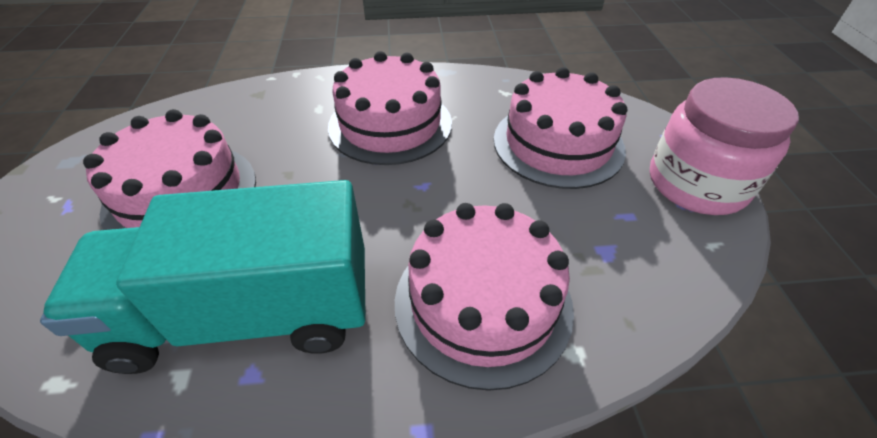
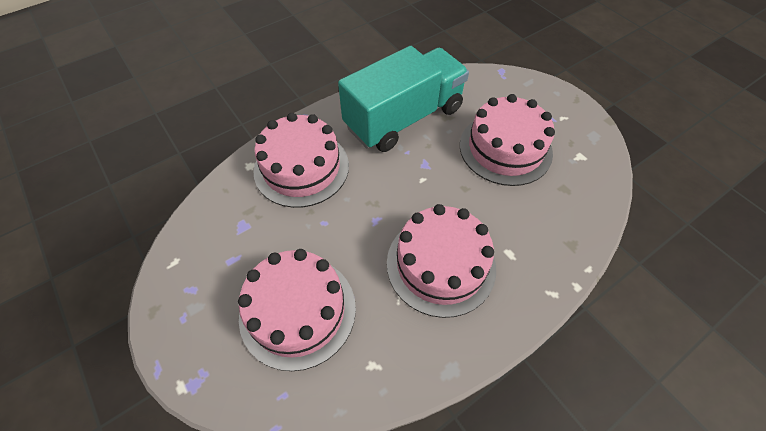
camera: 150 degrees right, 10 degrees up
(696, 184) = (179, 318): pink jar -> none

